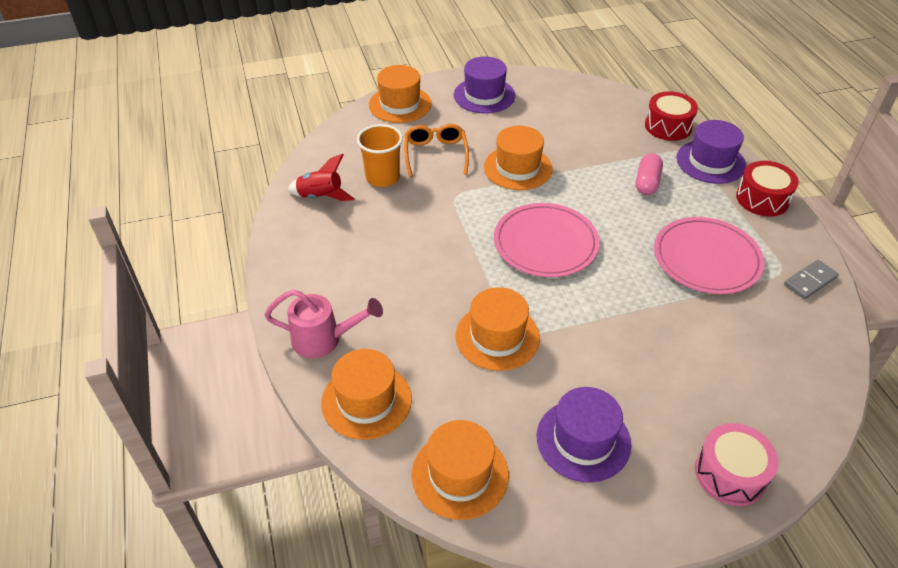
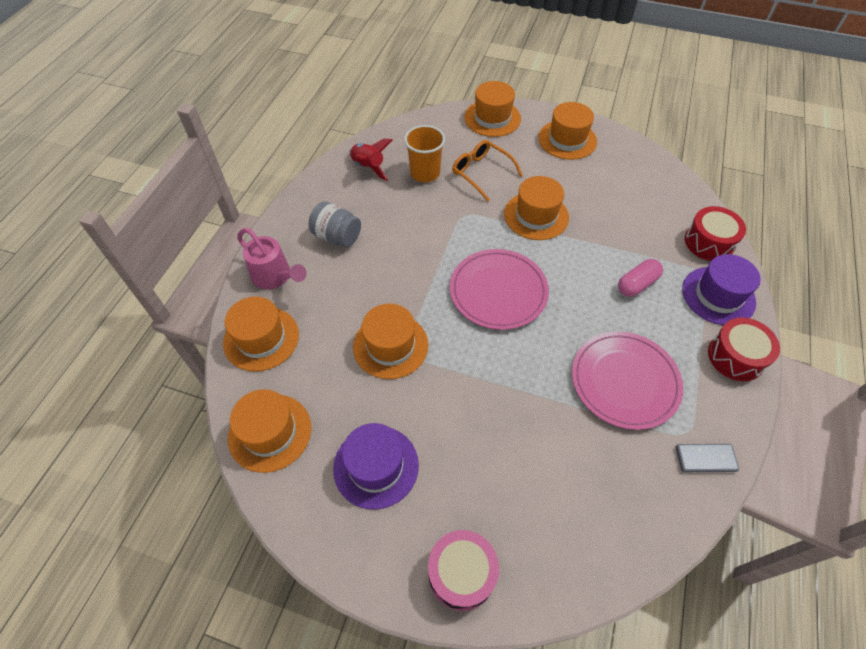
camera: 35 degrees right, 10 degrees up
(351, 272) = (337, 236): none -> grey jar
(435, 154) = (481, 173): orange glasses -> orange glasses turned 75 degrees counterclockwise
(484, 95) = (567, 140): purple hat -> orange hat

